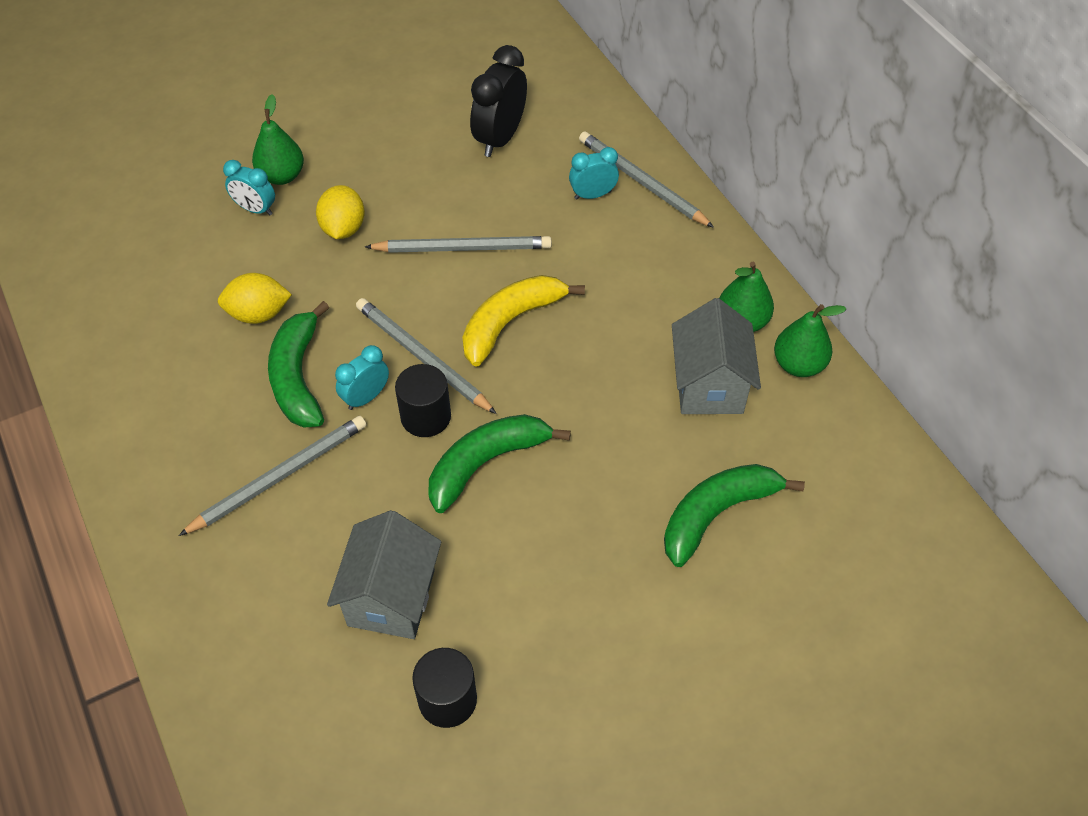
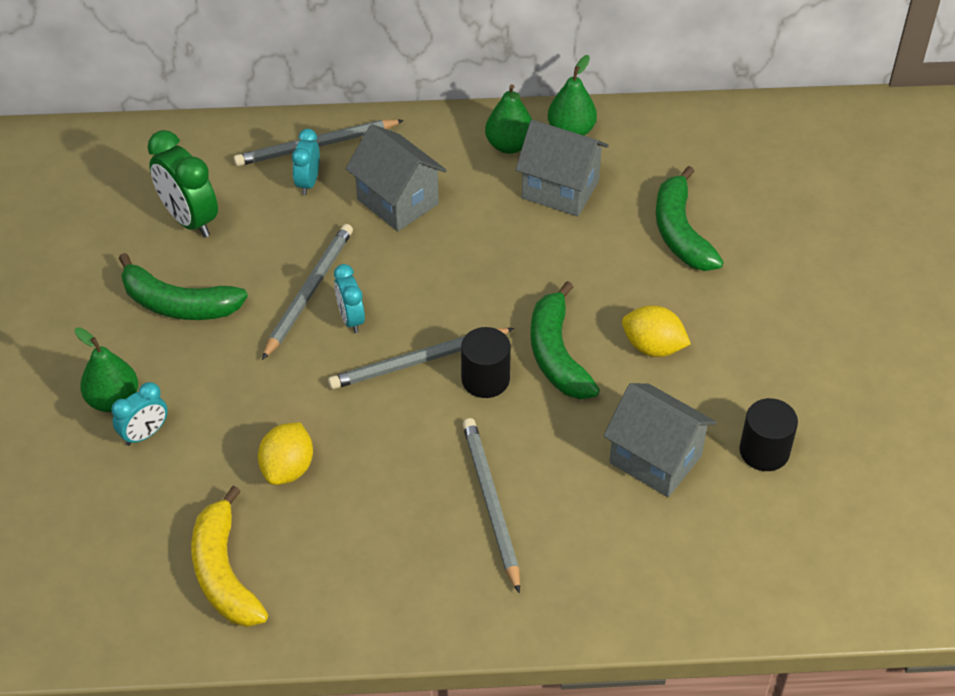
camera: 65 degrees left, 5 degrees down
(298, 377) = (385, 458): green banana -> green banana (178, 304)
(343, 228) = (222, 371): yellow lemon -> yellow lemon (653, 347)
(366, 397) = (439, 415): turquoise clock -> turquoise clock (351, 319)
(500, 138) = (189, 220): black clock -> green clock
(510, 322) = (418, 288): yellow banana -> yellow banana (224, 572)
(610, 266) = (397, 201): none -> grey house

